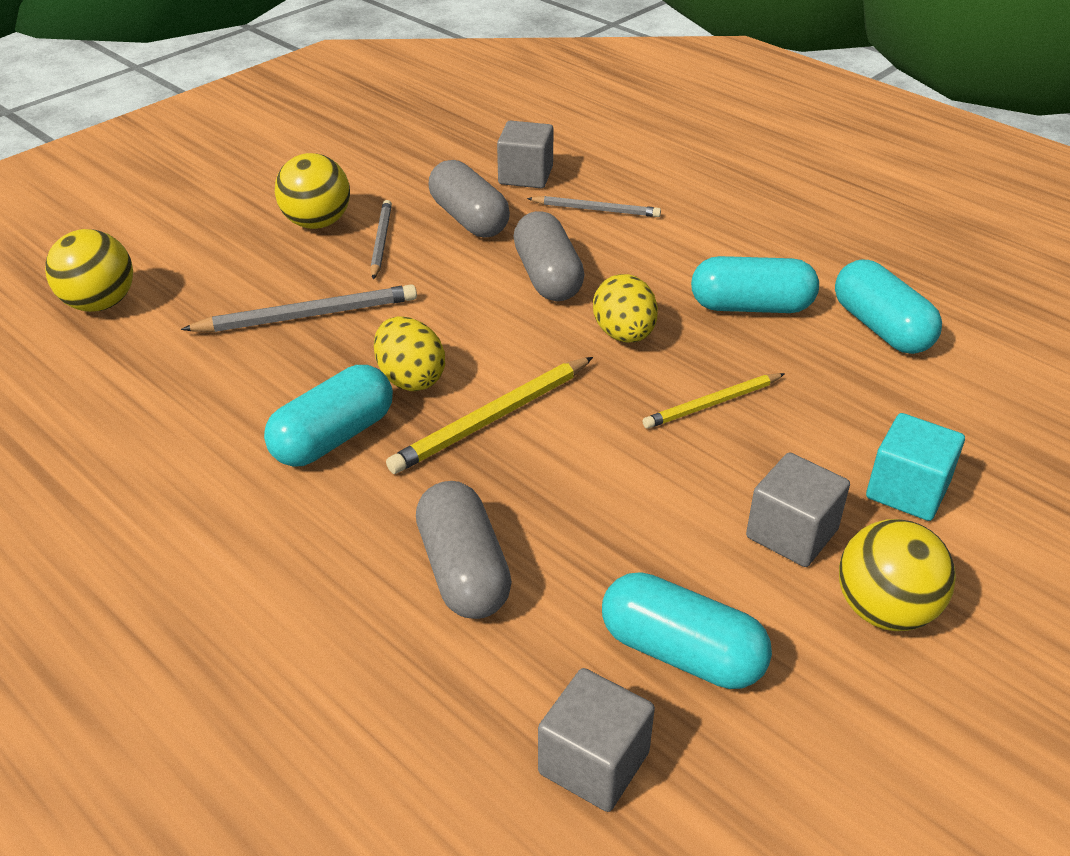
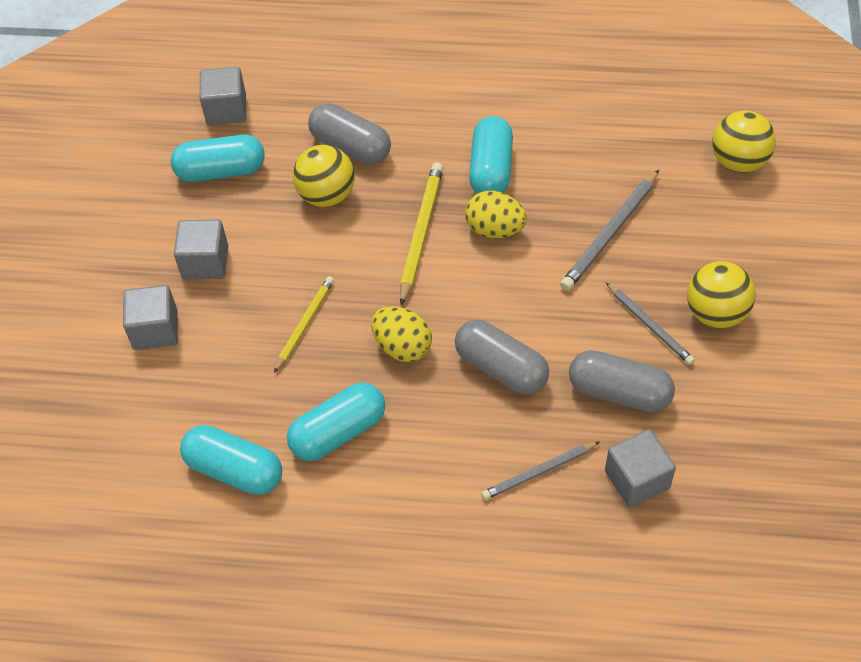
camera: 145 degrees right, 15 degrees up
(884, 610) = (137, 247): yellow ball -> yellow ball (326, 195)
(907, 490) = (155, 330): turquoise cube -> grey cube

